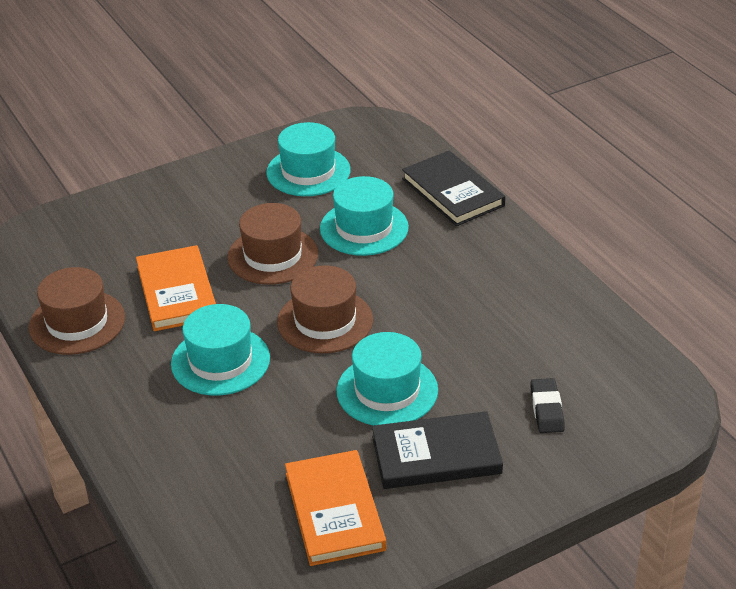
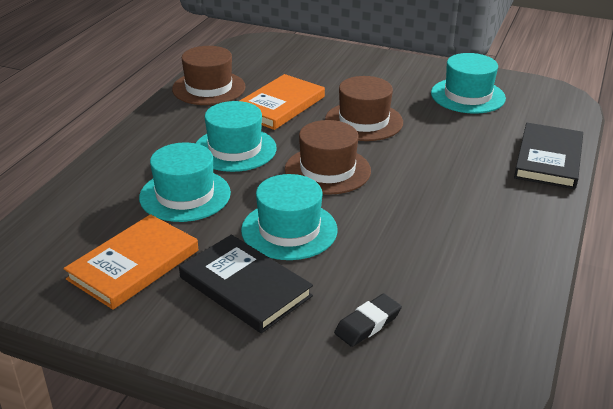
camera: 50 degrees right, 5 degrees down
(364, 228) = (447, 141): turquoise hat -> turquoise hat (185, 195)

